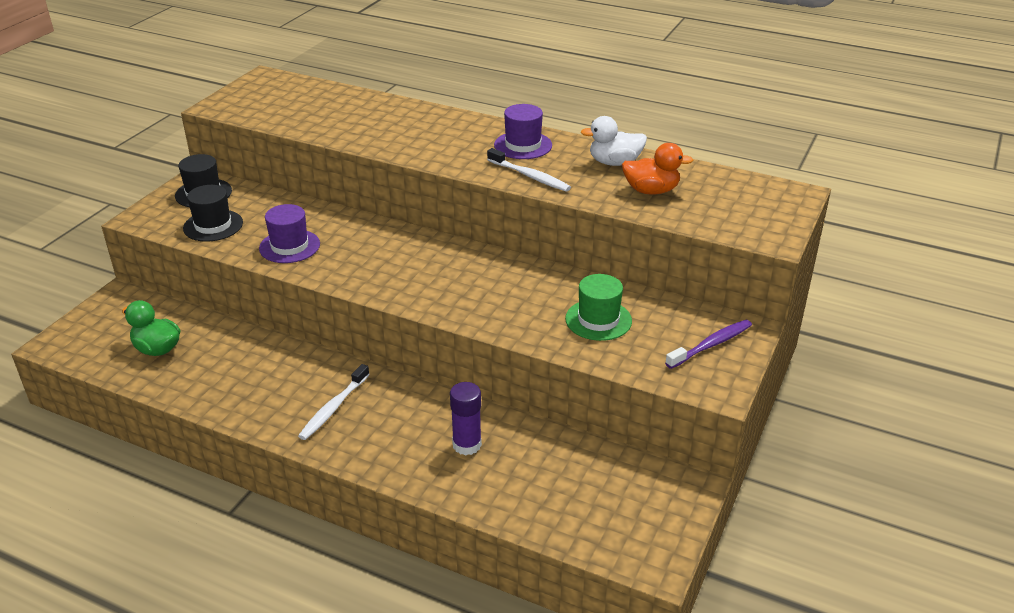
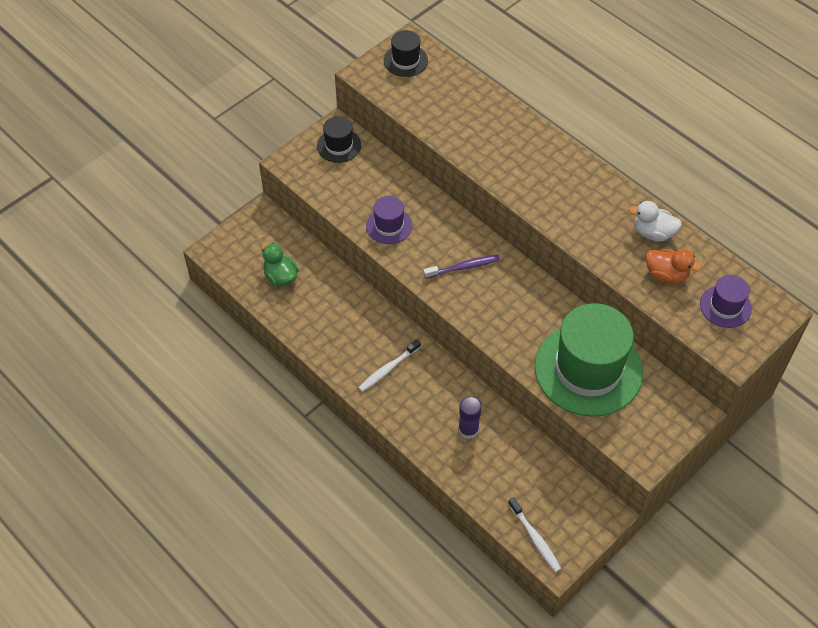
camera: 20 degrees right, 20 degrees up
(213, 225) = (338, 186): black hat -> black hat (405, 60)
(523, 145) = (588, 191): purple hat -> purple hat (725, 306)
(530, 176) = (579, 231): white toothbrush -> white toothbrush (535, 538)
(598, 320) = (588, 369): green hat -> green hat, size x2.15
(711, 345) = (659, 418): purple toothbrush -> purple toothbrush (463, 267)

